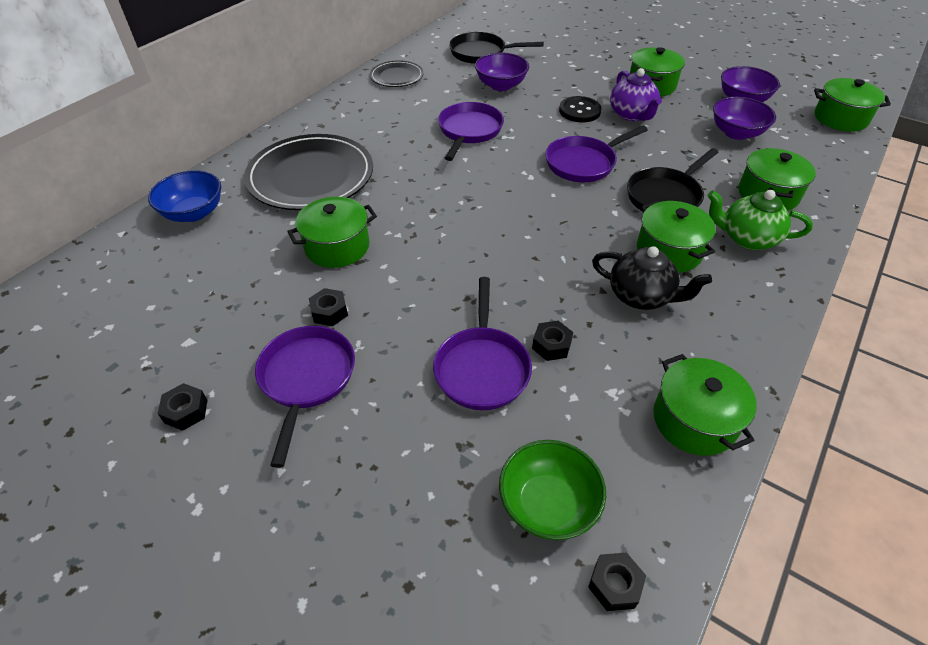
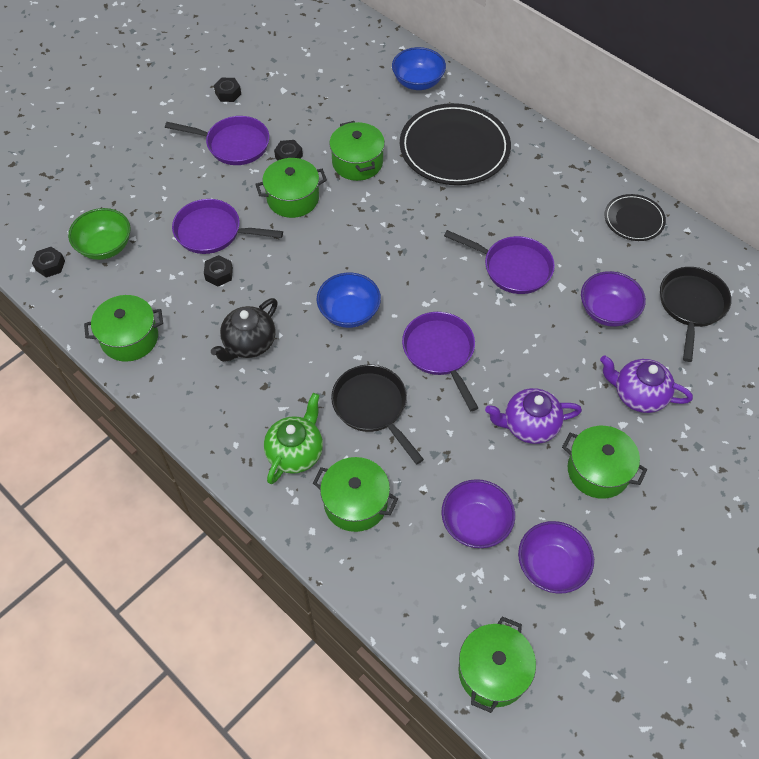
camera: 100 degrees right, 10 degrees up
(563, 225) = (349, 312): none -> blue bowl
(575, 72) = (638, 395): none -> purple teapot
(579, 111) = (543, 375): black button -> none
(668, 251) = (295, 382): green pot -> green pot (293, 198)

